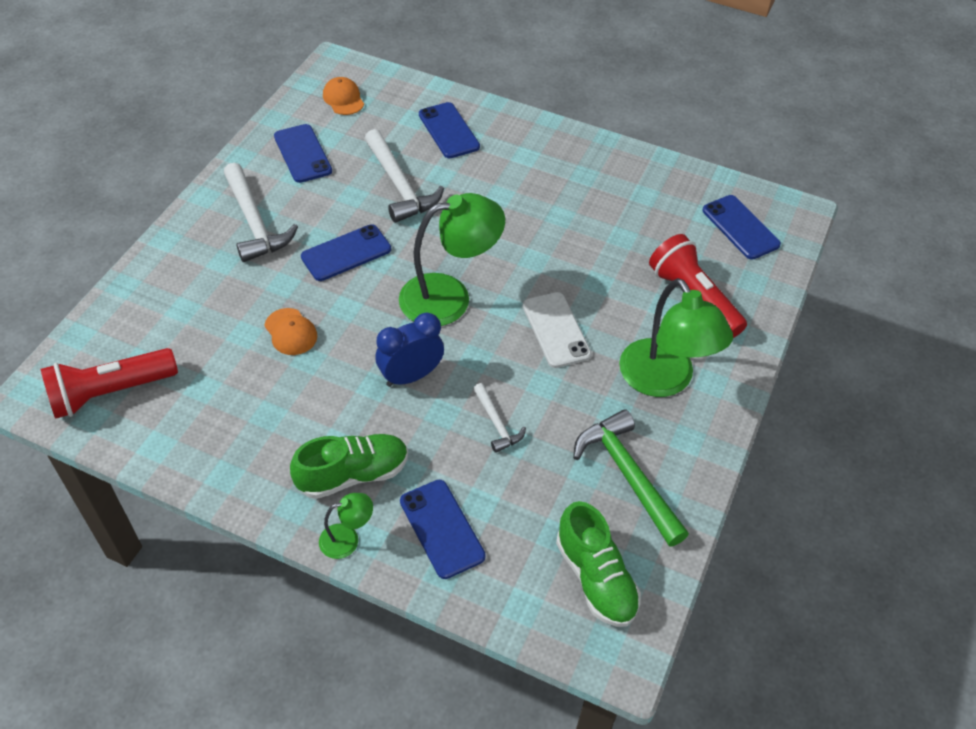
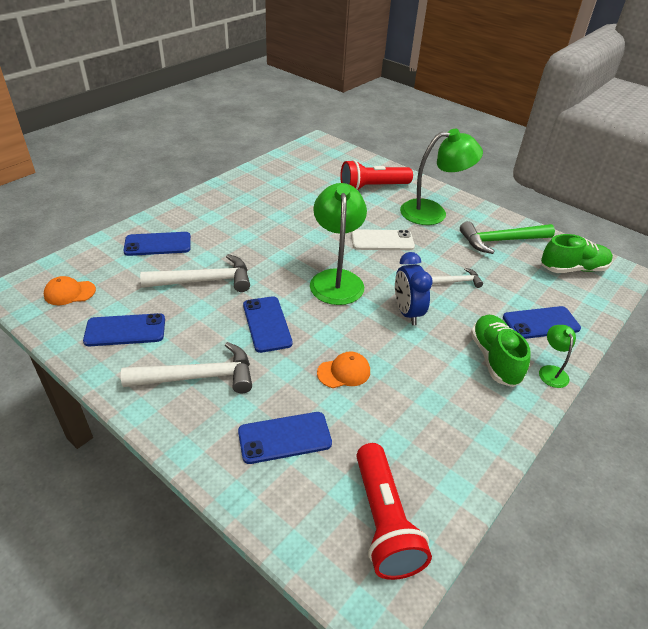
camera: 75 degrees left, 10 degrees down
(740, 227) = (322, 159): blue phone -> blue phone (284, 437)

